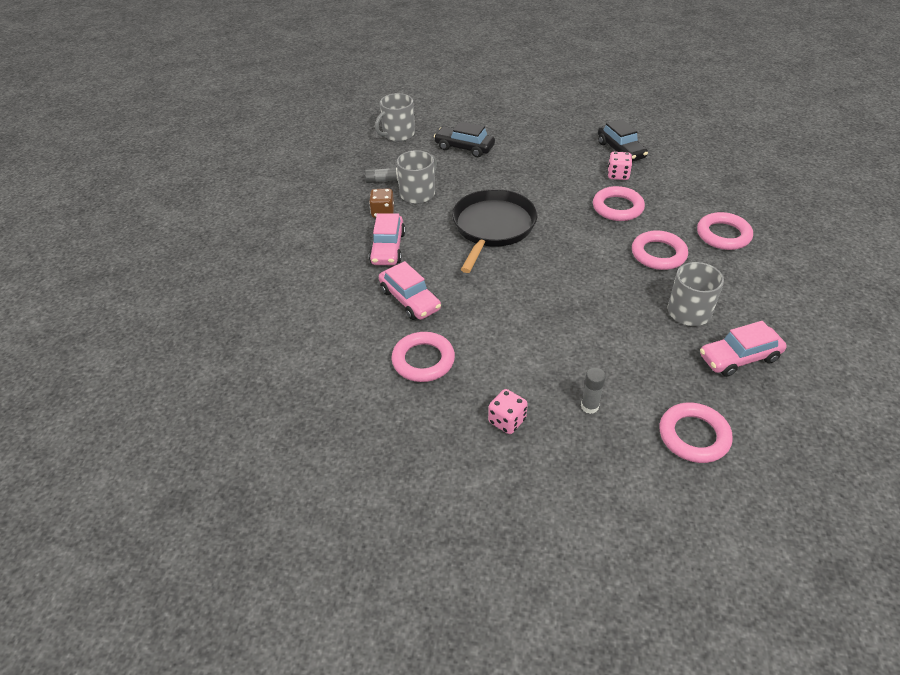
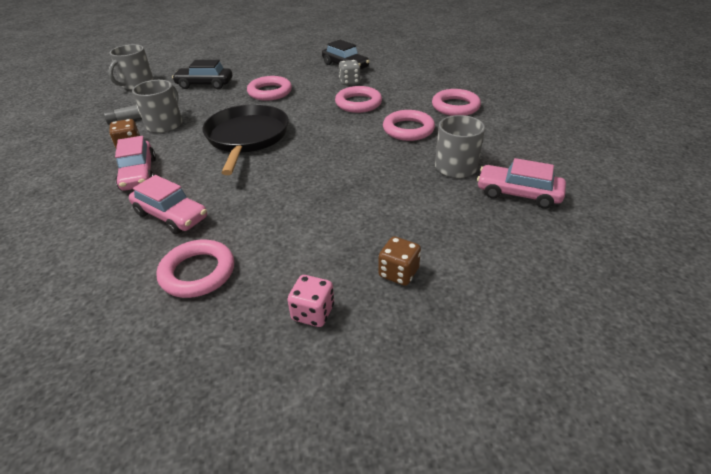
camera: 20 degrees left, 5 degrees down
(589, 406) = (398, 273): grey glue stick -> brown dice
(618, 175) = (349, 82): pink dice -> grey dice
(693, 436) = (515, 274): pink ring -> pink ring (270, 92)
(739, 357) = (518, 194): pink car -> pink car turned 60 degrees clockwise

